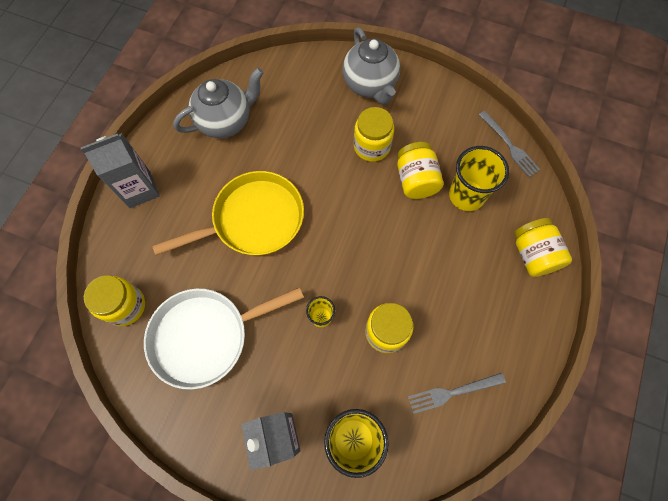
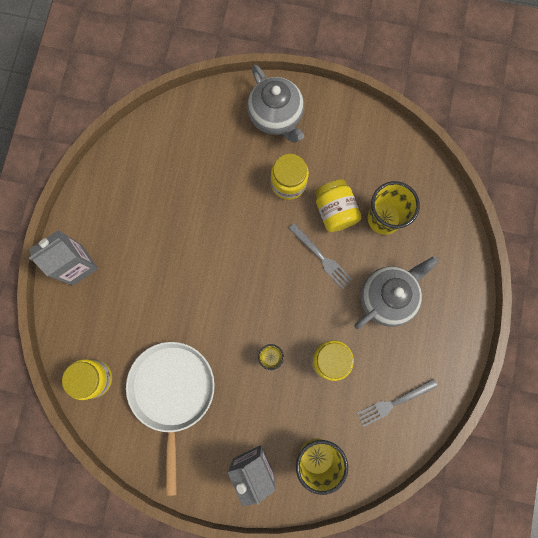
camera: 10 degrees left, 10 degrees up
(205, 336) = (172, 392): white pan -> white pan turned 120 degrees clockwise
(225, 121) = (143, 180): grey teapot -> grey teapot (387, 297)
(253, 220) = (191, 277): yellow pan -> none
(509, 146) = (418, 160): grey fork -> grey fork (321, 257)
(533, 254) = (450, 266): yellow jar -> none

